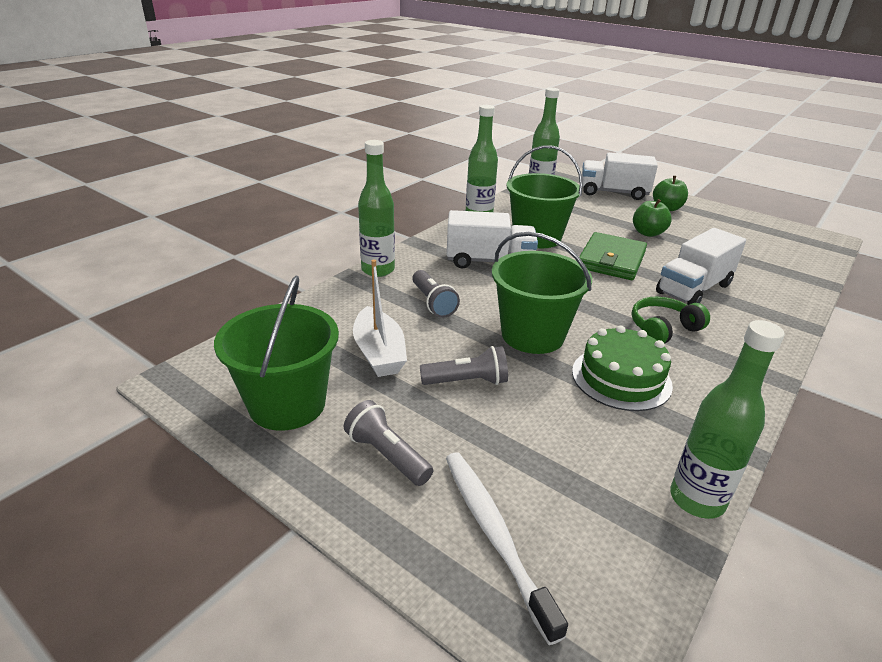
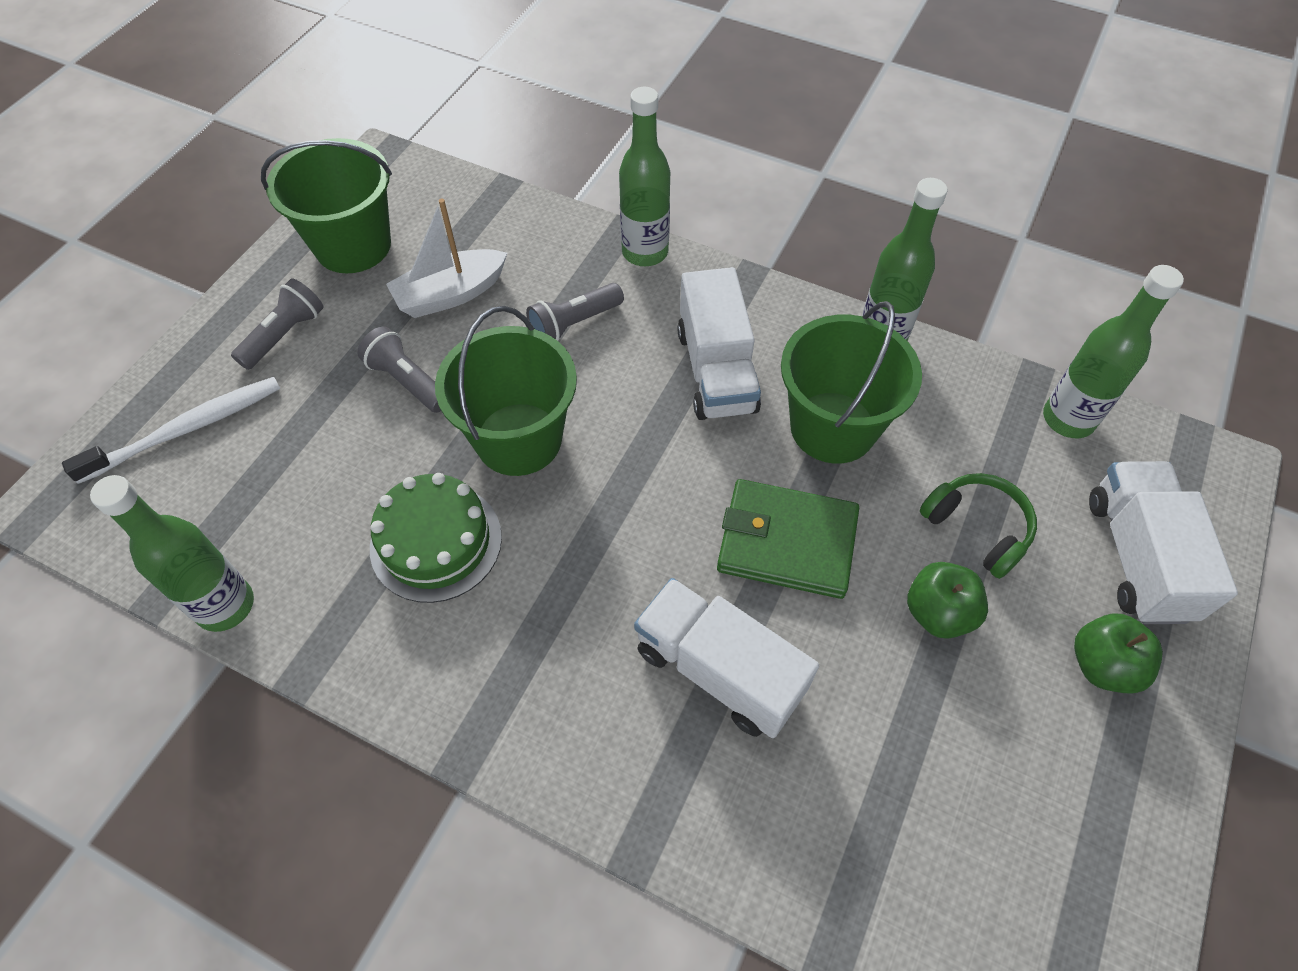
camera: 80 degrees right, 25 degrees up
(467, 381) = (407, 381): grey flashlight -> grey flashlight turned 150 degrees clockwise
(663, 329) = (570, 605): green headphones -> green headphones (977, 528)

